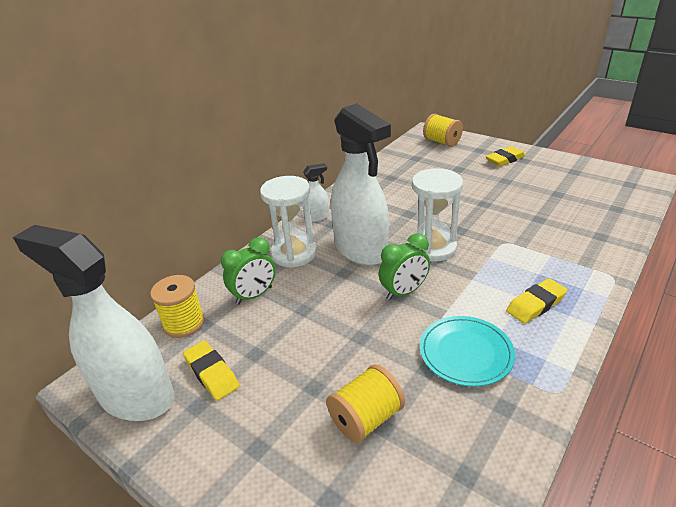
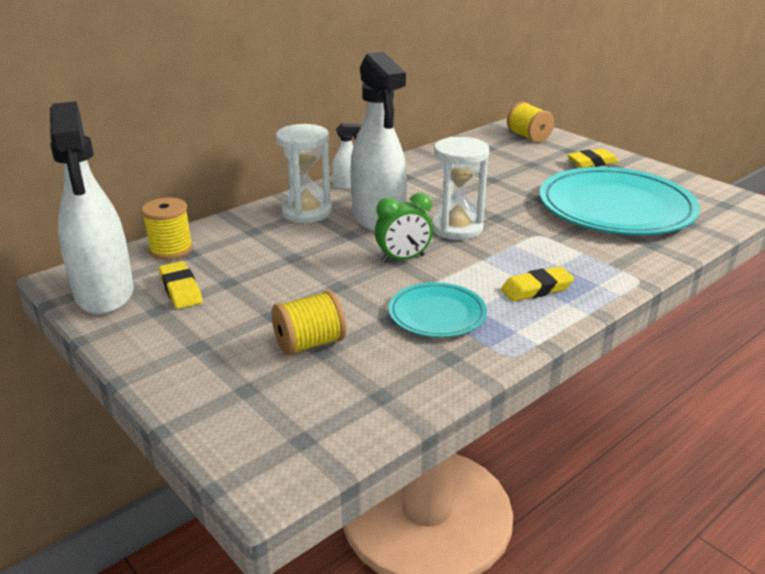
camera: 10 degrees right, 5 degrees down
(136, 396) = (104, 294): white spray bottle -> white spray bottle turned 150 degrees counterclockwise
(254, 295) = (249, 239): green clock -> none
(549, 202) = (616, 207): none -> turquoise plate

